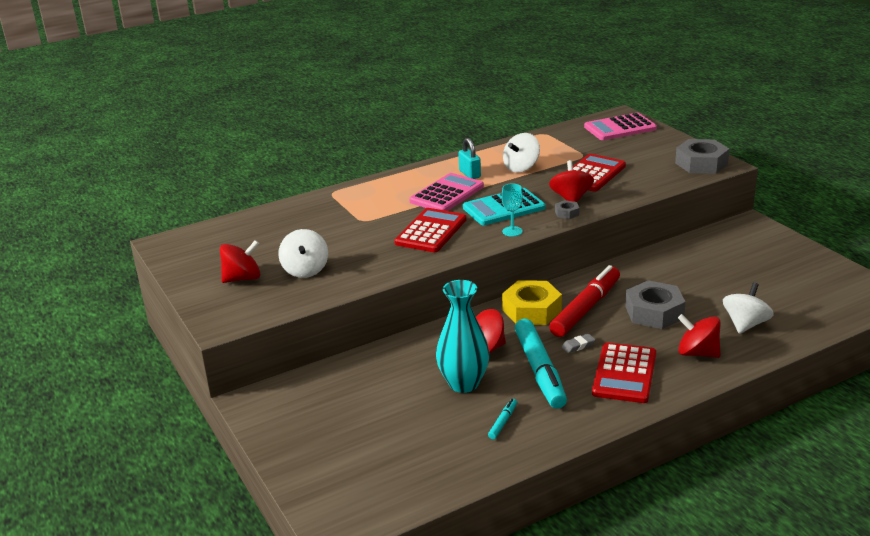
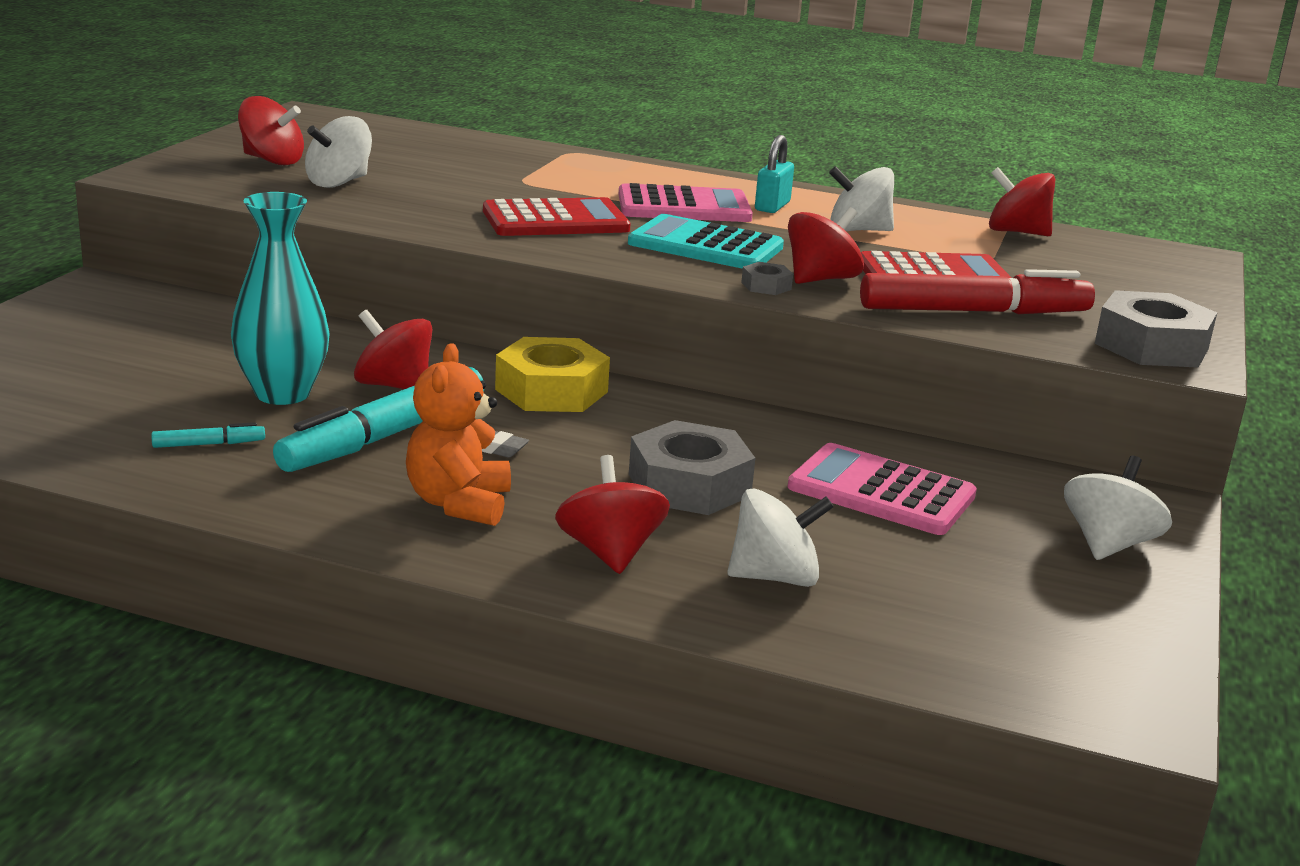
camera: 45 degrees right, 5 degrees down
(512, 231) = (641, 264): turquoise goblet -> none
(559, 136) = (1016, 232): none -> red spinning top
(586, 308) = (617, 428): red marker -> red marker (974, 312)
(620, 128) = (1144, 264): pink calculator -> pink calculator (881, 491)
(624, 373) = (459, 503): red calculator -> orange teddy bear
(773, 247) = (1108, 545): none -> white spinning top

